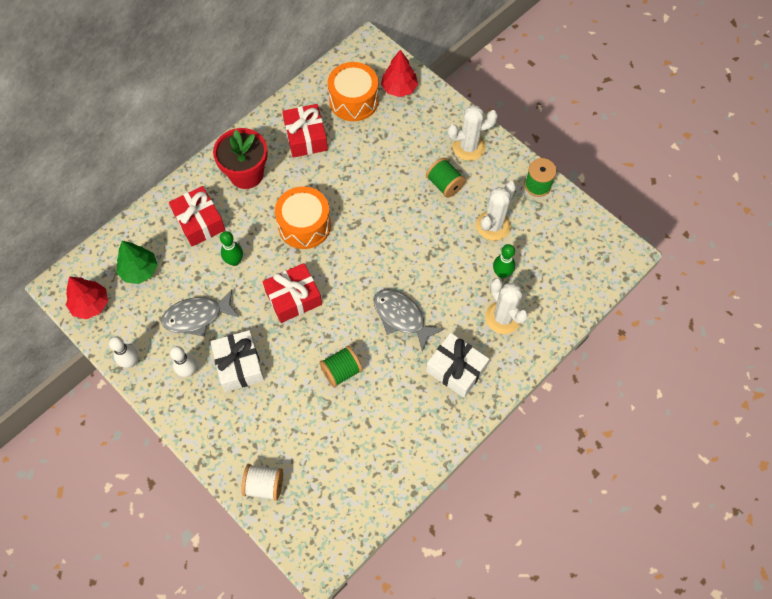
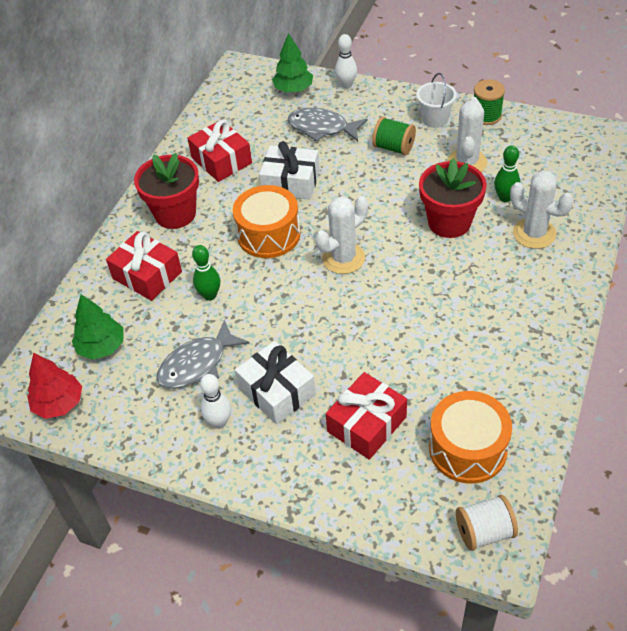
camera: 20 degrees left, 15 degrees down
(131, 362) = (142, 442): white bowling pin -> white bowling pin (346, 85)
(264, 485) = (384, 501): white spool -> white spool (484, 532)
(293, 298) = (299, 303): red gift -> red gift (367, 424)
(341, 371) = (397, 349): green spool -> none
(353, 100) = (253, 114): orange drum -> orange drum (467, 449)
(399, 88) = (293, 89): red tree -> green tree
(401, 317) = (429, 274): grey fish -> grey fish (322, 128)
(445, 277) = (449, 222): none -> red flower pot
(456, 369) = (520, 297): white gift -> white gift (291, 182)
(468, 147) = (396, 110): white cactus -> white cactus (343, 258)
(494, 170) = (435, 119): none -> white bucket

